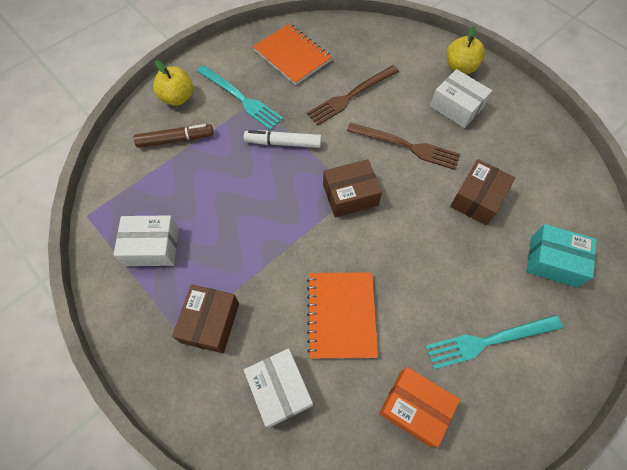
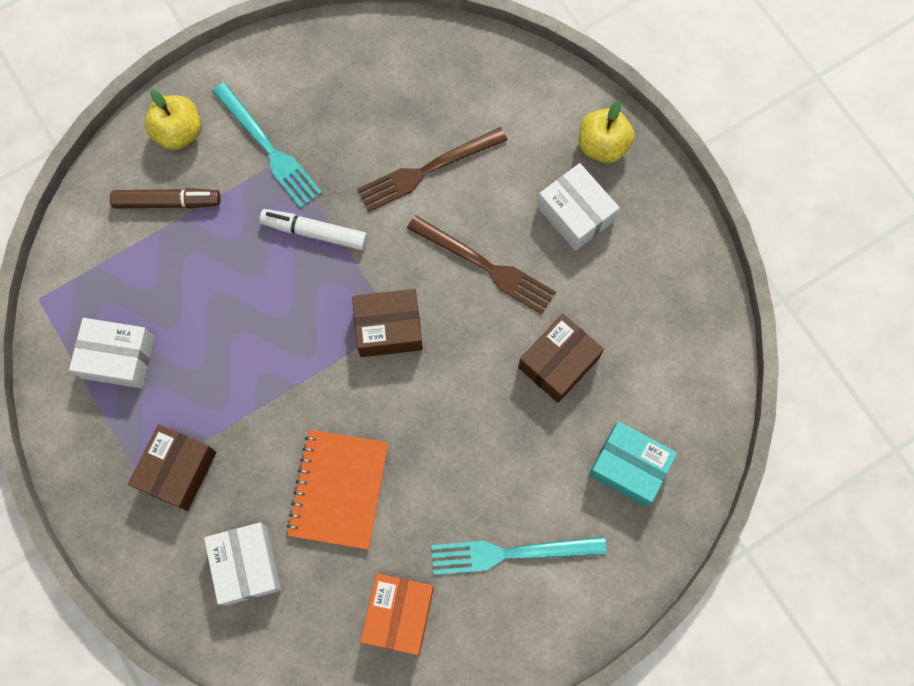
camera: 10 degrees right, 10 degrees up
(292, 55) = (357, 84): orange notebook -> none
(414, 408) = (398, 614): orange box -> orange box turned 60 degrees clockwise

